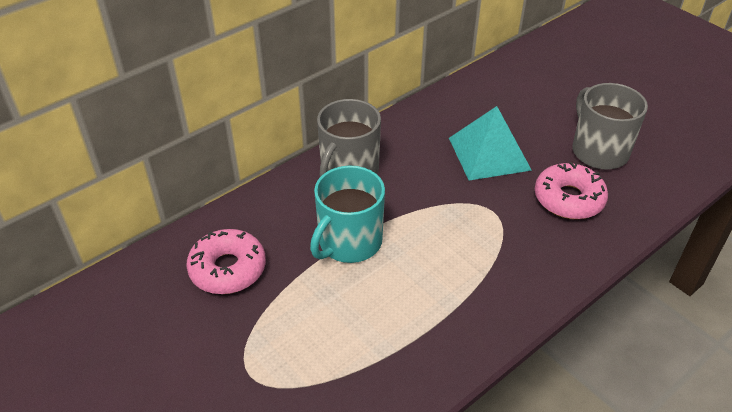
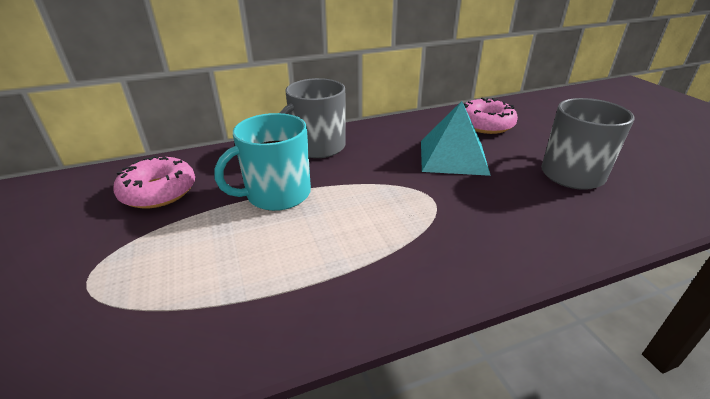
camera: 20 degrees right, 10 degrees down
(568, 199) = (521, 205): pink donut -> pink donut (485, 124)

